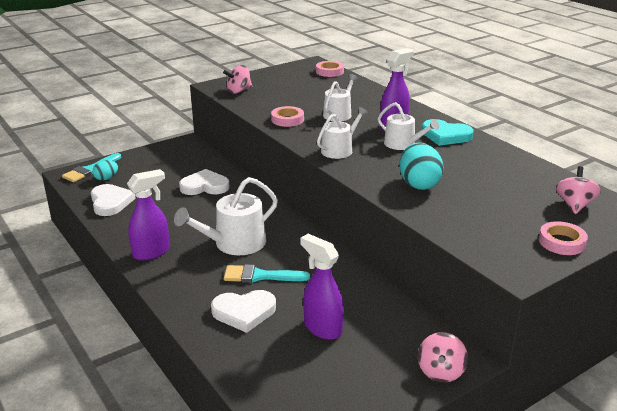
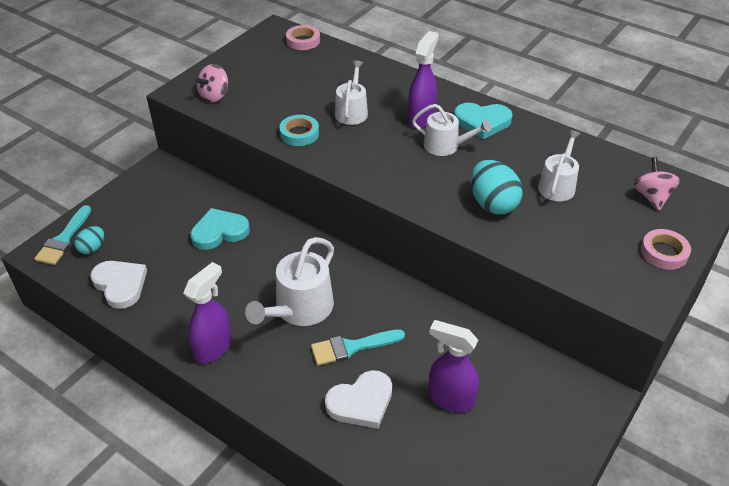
camera: 20 degrees left, 15 degrees up
(205, 186) = (219, 232): white heart -> turquoise heart
(287, 120) = (299, 134): pink tape -> turquoise tape
(339, 150) = (383, 170): white watering can -> white watering can (557, 185)
(440, 372) = (586, 418): pink spinning top -> none

